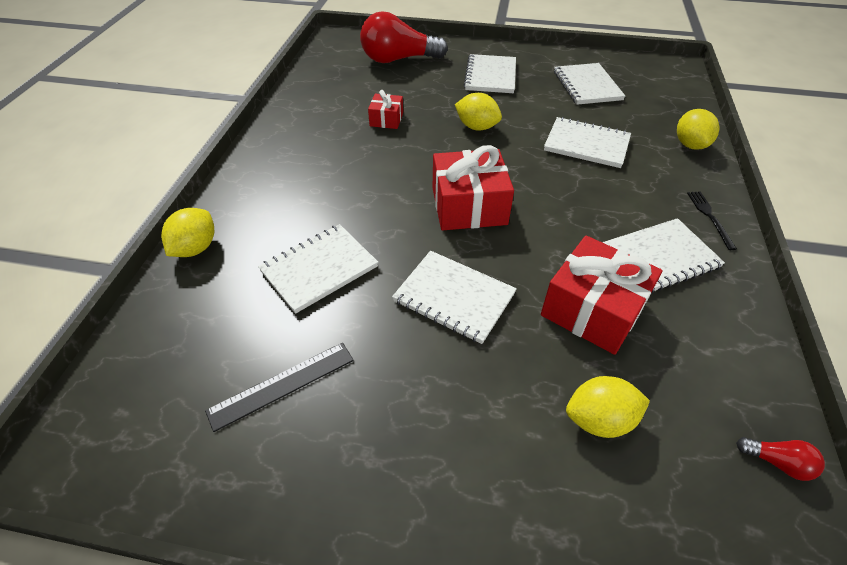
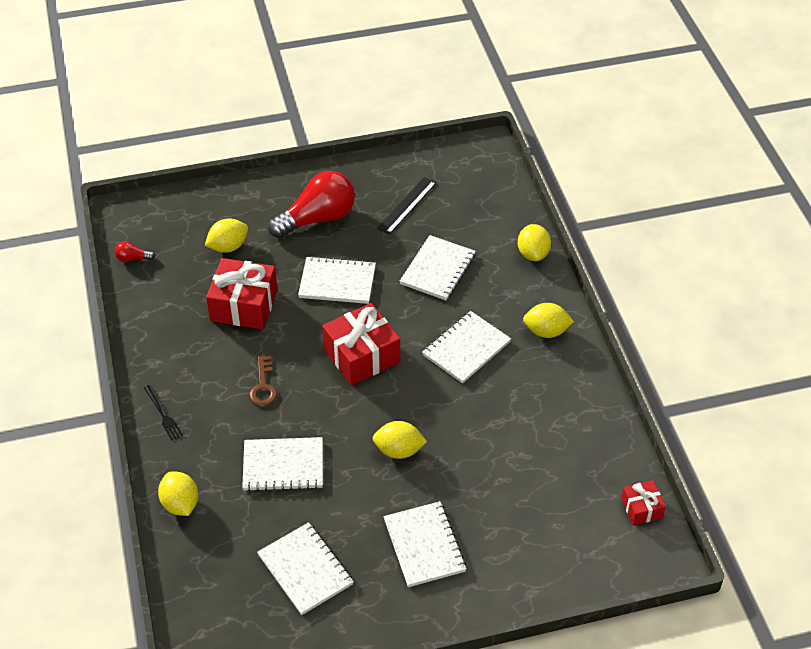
camera: 155 degrees right, 0 degrees up
(269, 170) = (546, 331): none -> yellow lemon
(386, 119) = (492, 427): red gift -> red gift (641, 508)
(398, 59) = (549, 536): red light bulb -> red light bulb (317, 219)
(589, 210) = (263, 386): none -> brown key
(660, 257) = (202, 361): white notebook -> white notebook (466, 348)

